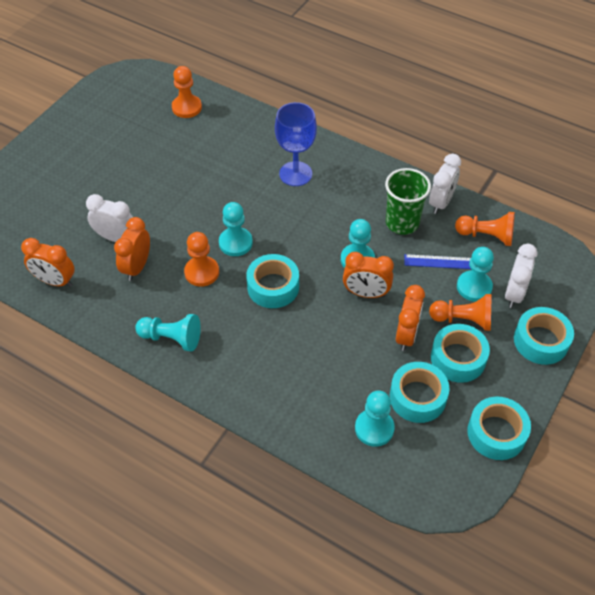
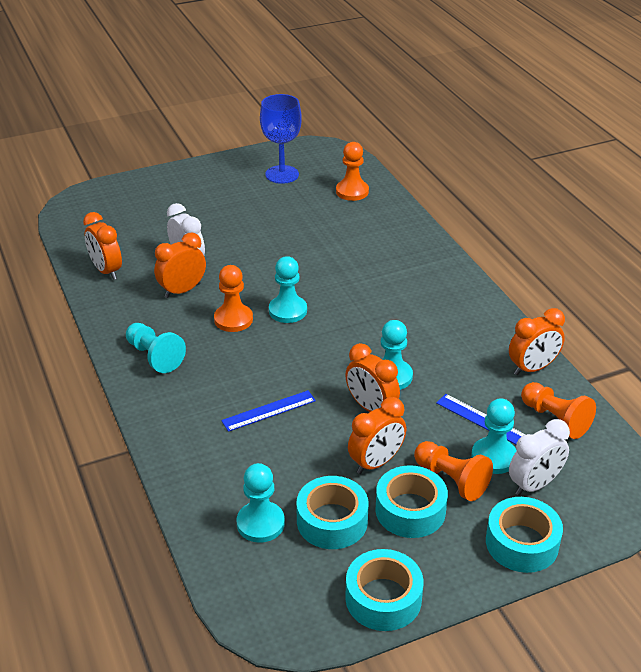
camera: 35 degrees right, 15 degrees down
(273, 287) = (286, 360): turquoise tape -> none
(295, 174) = (402, 281): blue goblet -> blue goblet (282, 174)
(299, 336) = (269, 411): none -> blue ruler
(402, 223) = (471, 367): green cup -> none
(441, 202) = (532, 368): white clock -> orange clock

